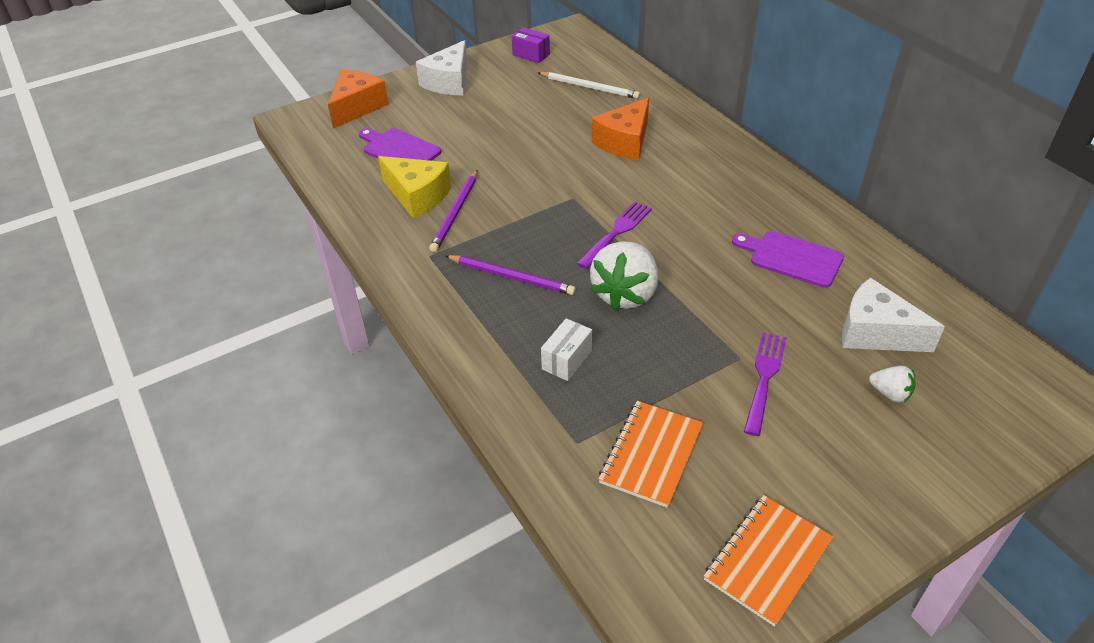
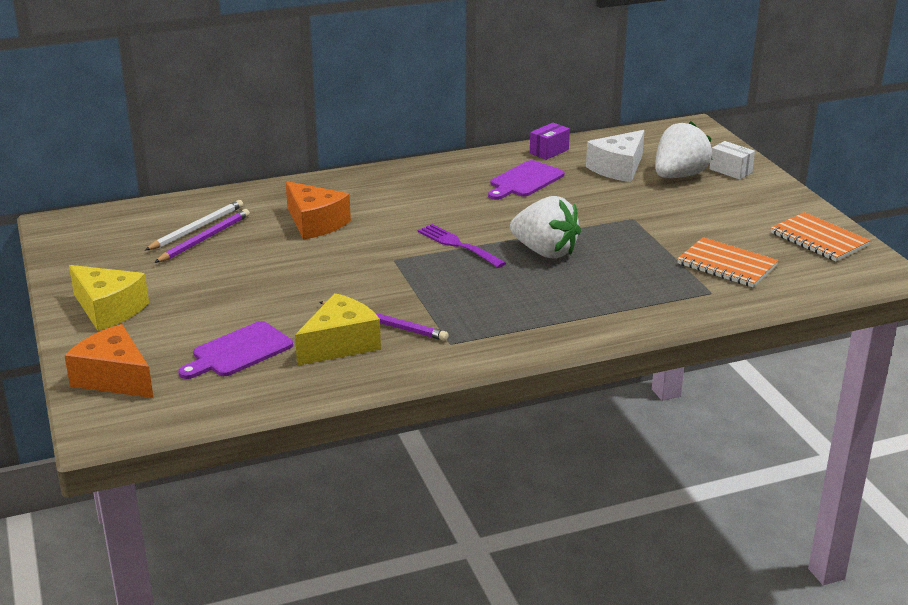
camera: 80 degrees left, 15 degrees down
(449, 82) = (108, 309): white cheese -> yellow cheese
(511, 277) = (502, 301): purple pencil -> purple pencil (205, 239)
(531, 55) = (93, 253): purple box -> purple box (549, 151)
(567, 360) = (619, 286): white box -> white box (730, 171)
(764, 378) = (656, 213): purple fork -> none
(890, 393) = (679, 176): white strawberry -> white strawberry, size x2.07

